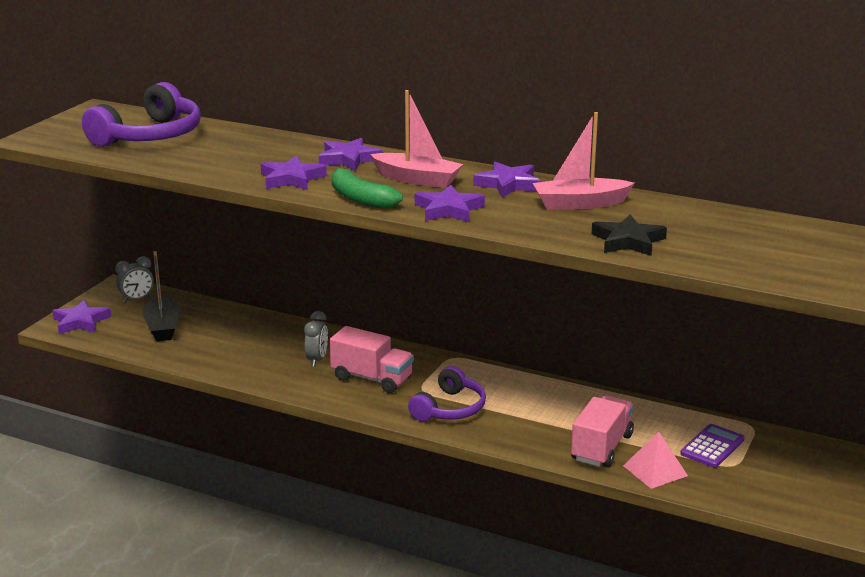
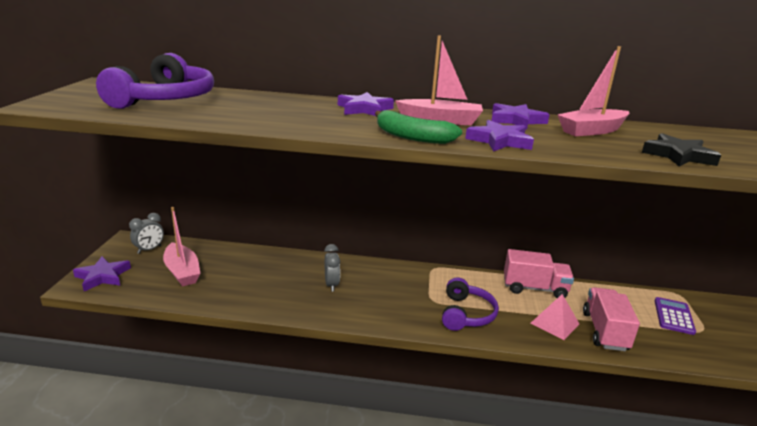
camera: 20 degrees left, 0 degrees up
(162, 326) = (182, 271): black boat -> pink boat
(292, 179) = (331, 125): purple star -> none
(372, 378) = (386, 295): pink truck -> pink truck (534, 288)
(655, 470) = (660, 346): pink pyramid -> pink pyramid (554, 323)

